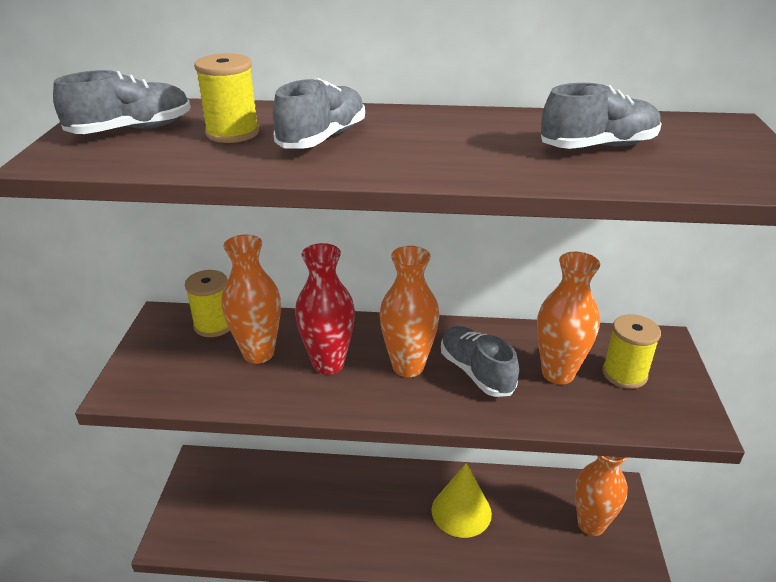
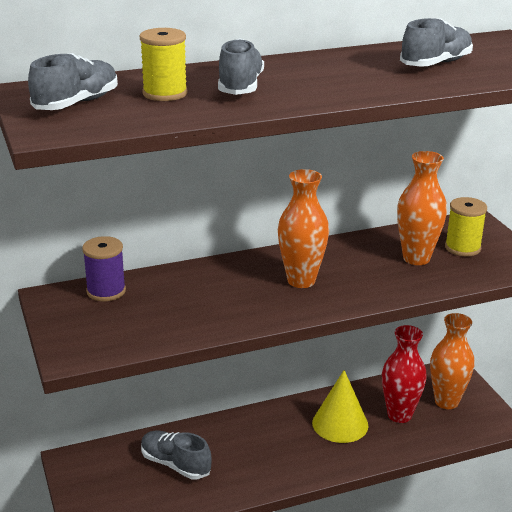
camera: 25 degrees left, 5 degrees down
(214, 325) = (106, 291): yellow spool -> purple spool
(258, 353) = (168, 301): orange vase -> none
(328, 363) = (235, 294): red vase -> red vase (399, 415)
(476, 372) = (356, 272): grey shoe -> grey shoe (175, 464)

